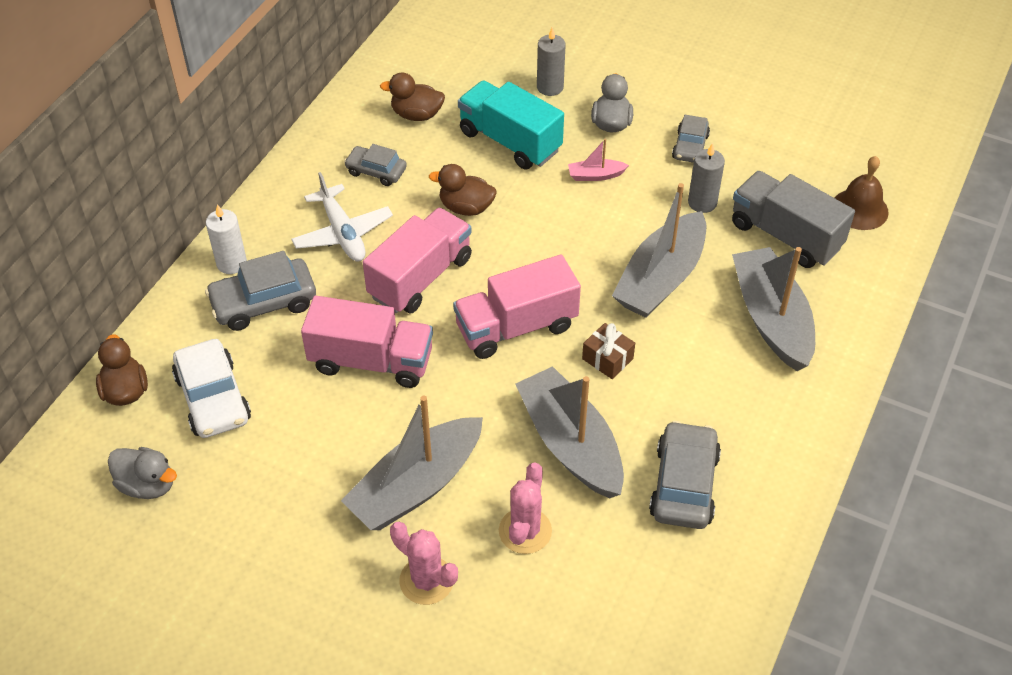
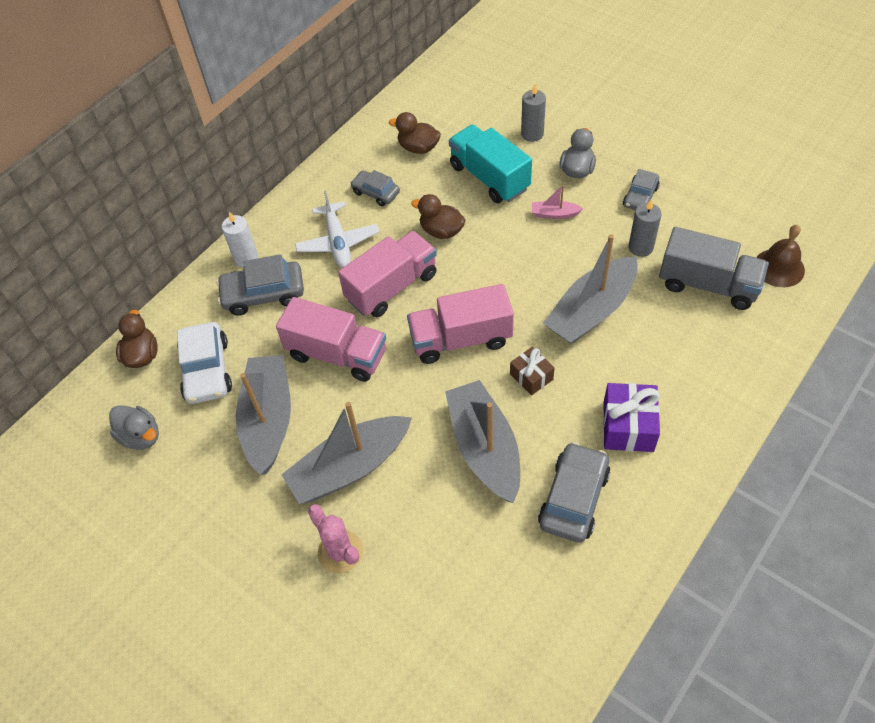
camera: 15 degrees right, 5 degrees up
(525, 531) = (430, 520): pink cactus -> none
(728, 399) = (628, 426): none -> purple gift
(771, 318) = (680, 358): grey boat -> grey boat (268, 420)
(785, 236) = (707, 284): grey truck -> grey truck turned 150 degrees clockwise

